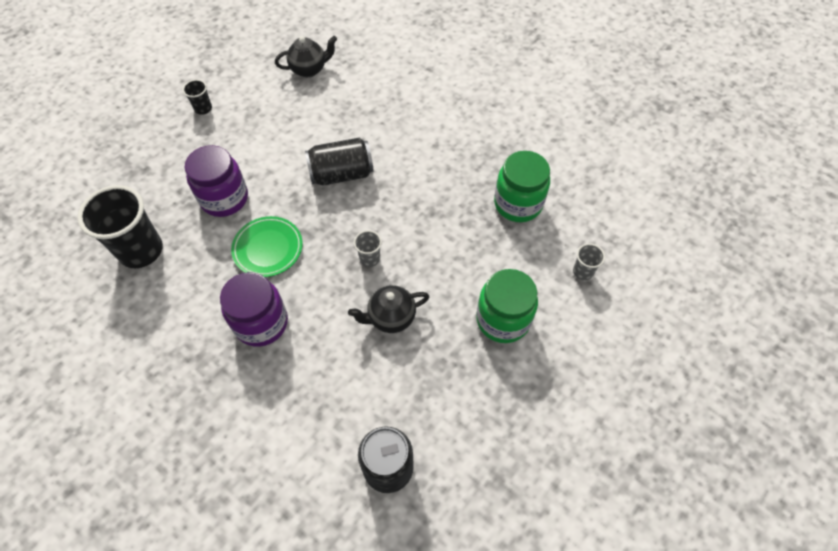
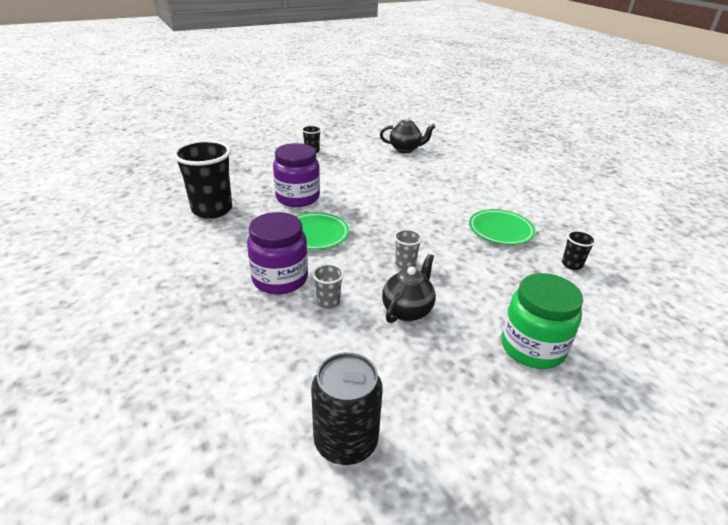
camera: 20 degrees right, 25 degrees down
(341, 174) = (404, 207): black can -> none
(391, 317) = (407, 310): black teapot -> black teapot turned 120 degrees clockwise
(445, 177) = (500, 230): none -> green plate
(518, 204) = (572, 264): green jar -> black cup
(583, 272) = (639, 334): grey cup -> grey cup (328, 302)

